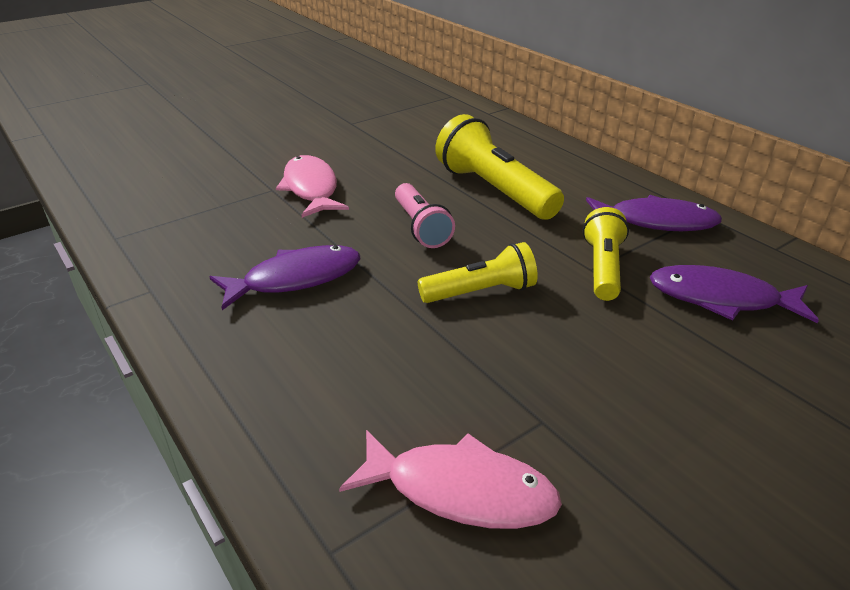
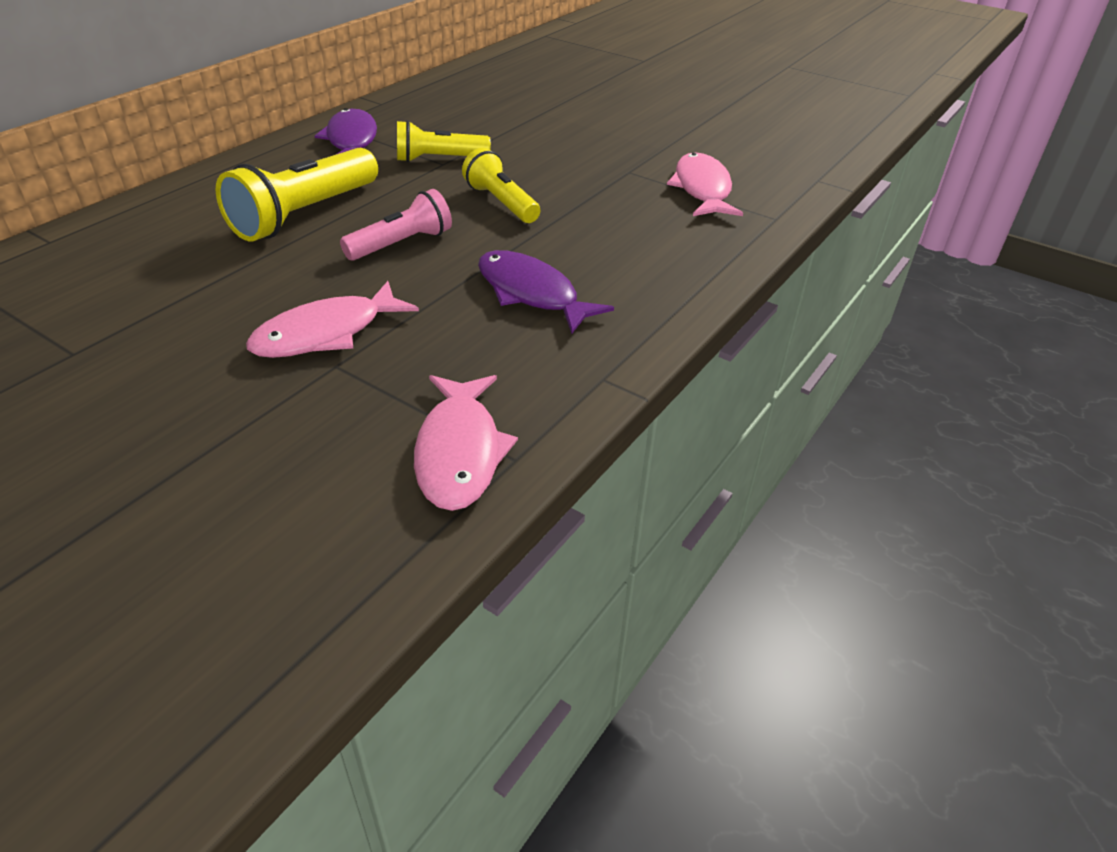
camera: 110 degrees left, 5 degrees up
(144, 220) = (460, 452): none -> pink fish
(721, 299) = (461, 122): purple fish -> none

